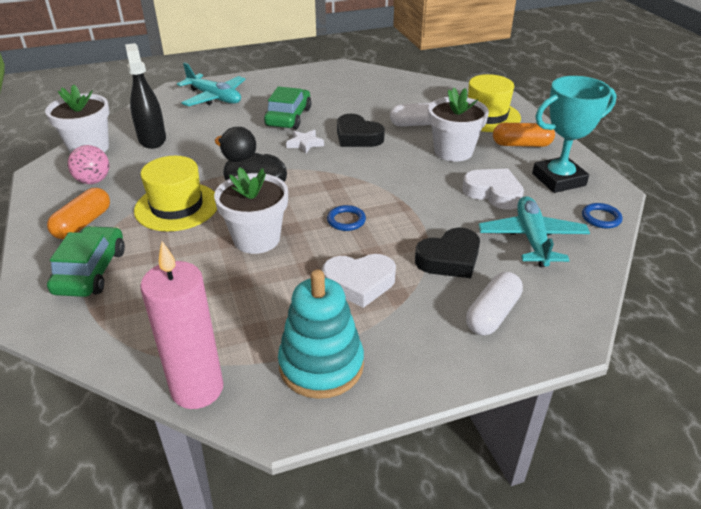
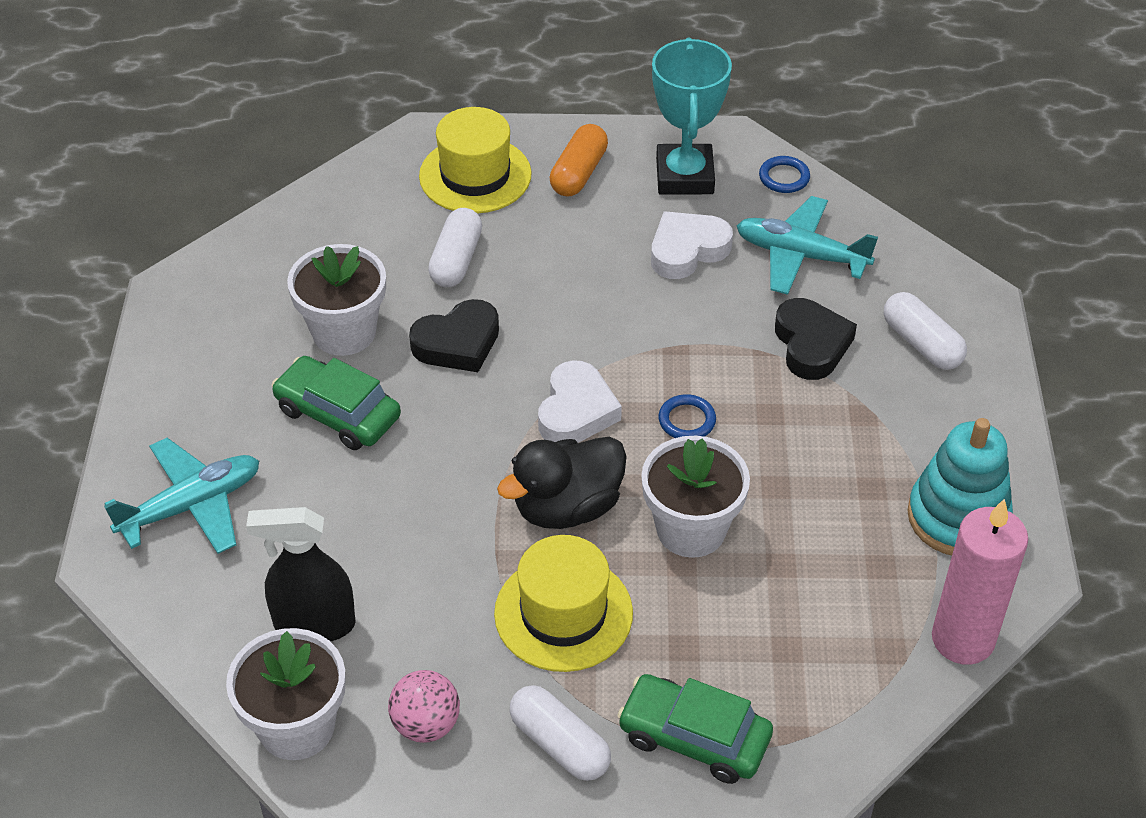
camera: 70 degrees left, 10 degrees up
(83, 223) = (559, 744): orange capsule -> white capsule
(305, 144) = (446, 414): white star -> none
(359, 283) = (827, 444): white heart -> white heart (576, 411)
(453, 151) = (561, 250): white flower pot -> white flower pot (344, 332)

